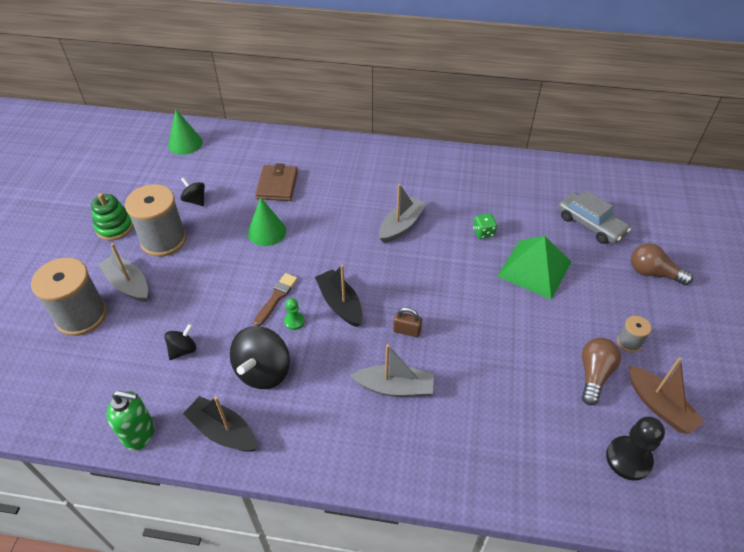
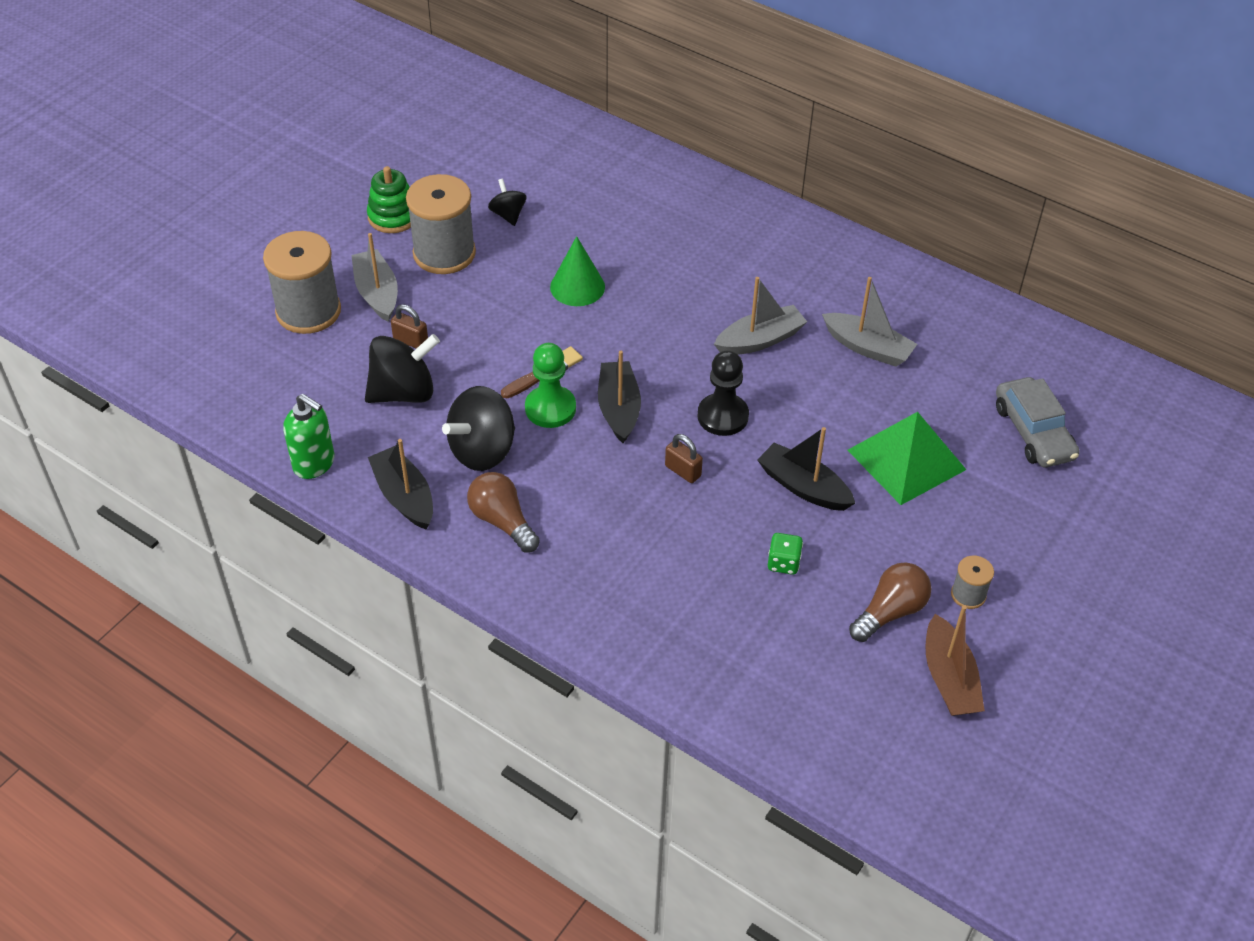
camera: 25 degrees right, 0 degrees up
(170, 310) = (410, 341): none -> brown padlock
(183, 350) = (404, 392): black spinning top -> black spinning top, size x1.84
(185, 143) = (534, 131): green cone -> none
(277, 185) = (625, 230): brown wallet -> none
(294, 321) = (550, 408): green pawn -> green pawn, size x1.86
(395, 387) = (627, 528): grey boat -> grey boat (867, 348)
(483, 232) = (868, 388): green dice -> green dice (783, 563)
(487, 311) = (803, 487): none -> black boat
(628, 459) = (862, 715): black pawn -> black pawn (722, 416)
(653, 273) = (1075, 527): brown light bulb -> brown light bulb (502, 521)

